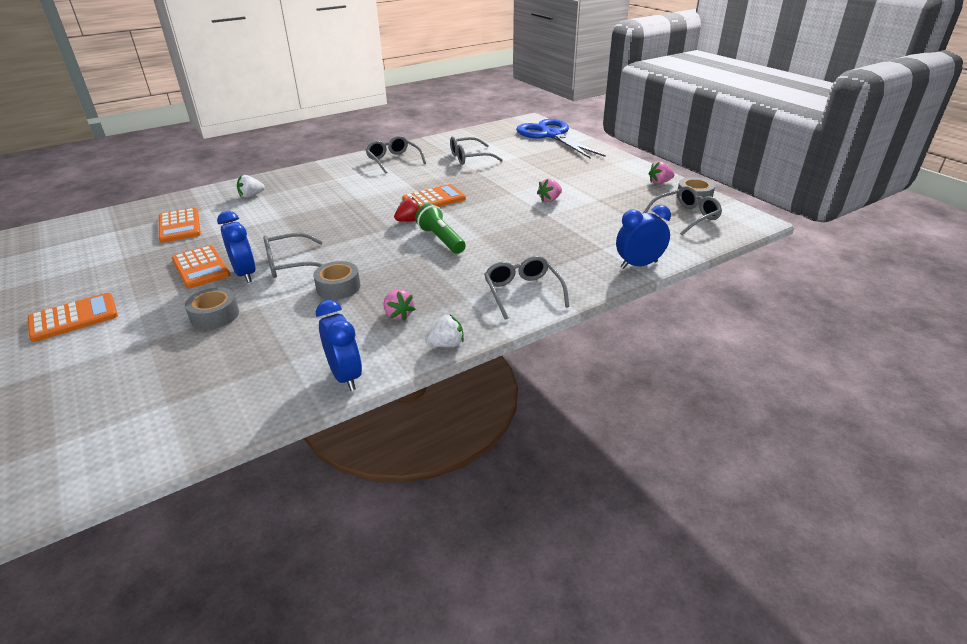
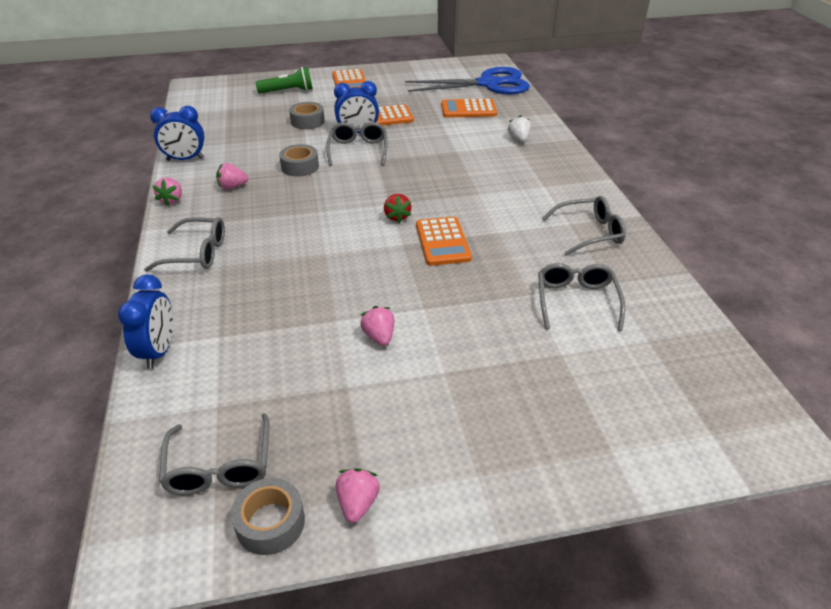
camera: 110 degrees right, 5 degrees up
(441, 239) = (338, 228): green flashlight -> green flashlight (288, 91)
(446, 344) = (172, 200): white strawberry -> pink strawberry
(551, 135) = (669, 438): blue scissors -> blue scissors (488, 84)

